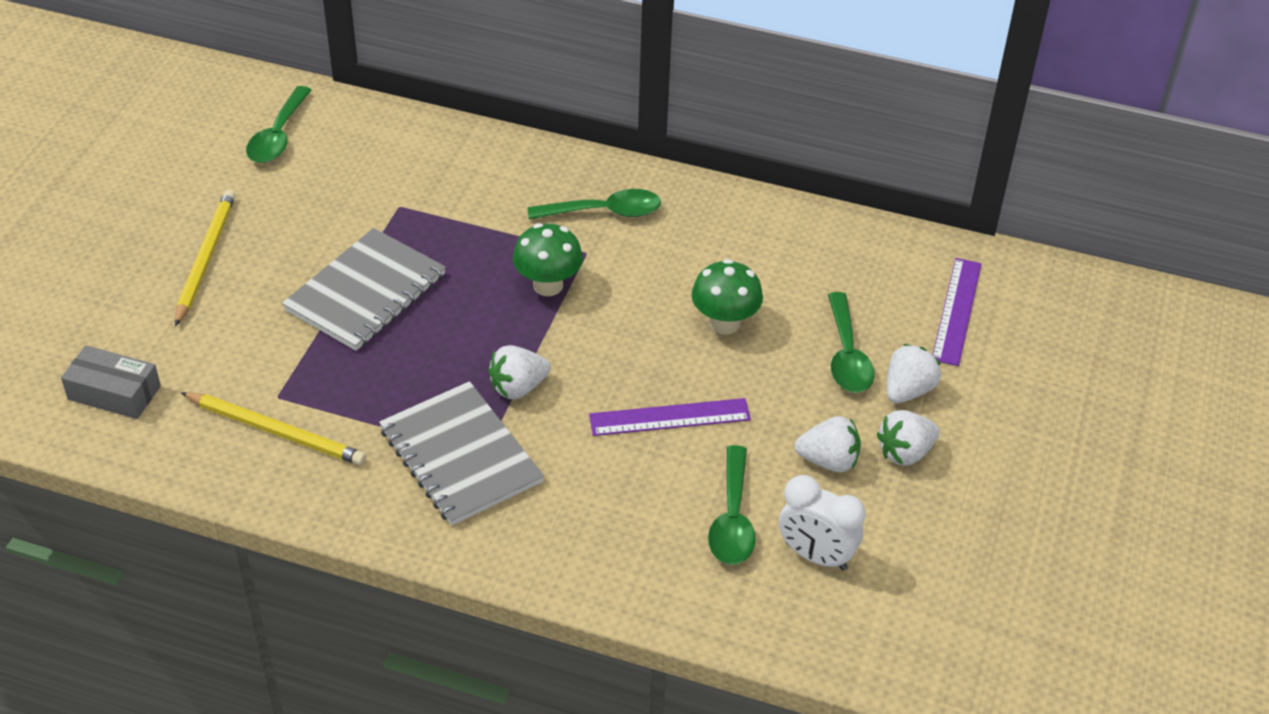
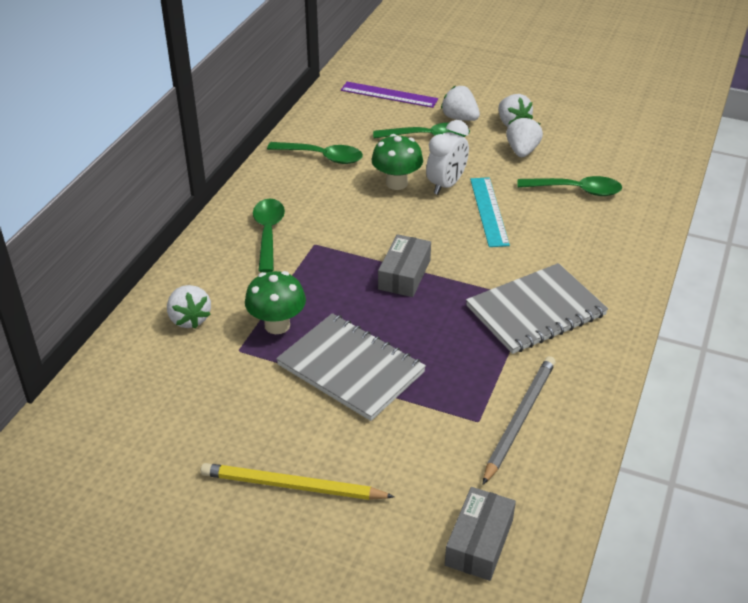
camera: 85 degrees left, 5 degrees down
(276, 431) = (519, 419): yellow pencil -> grey pencil
(278, 136) = (111, 441): green spoon -> green spoon (322, 157)
(518, 387) = (463, 281): white strawberry -> white strawberry (189, 319)
(529, 333) = (404, 274): none -> grey box
(548, 285) = (351, 264): green mushroom -> green mushroom (277, 325)
(669, 417) = (489, 211): purple ruler -> turquoise ruler
(816, 556) = (600, 161): white clock -> white clock (446, 185)

